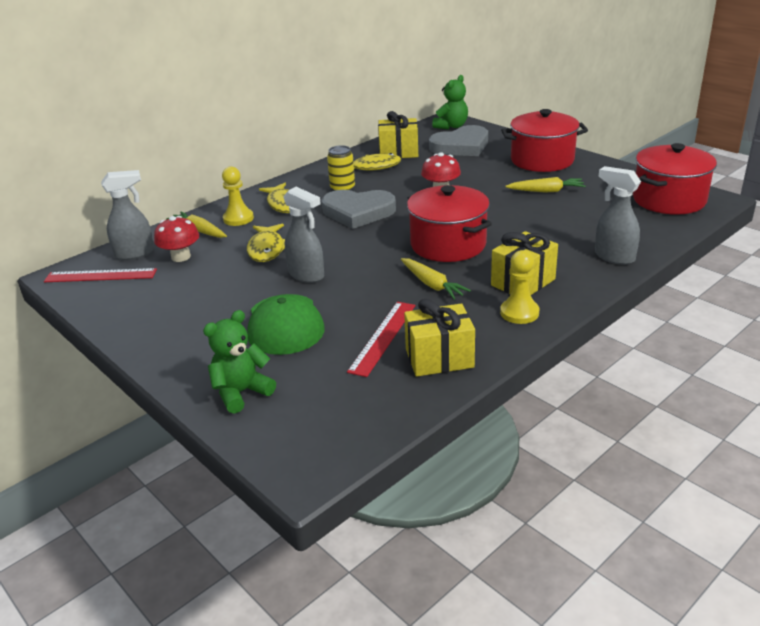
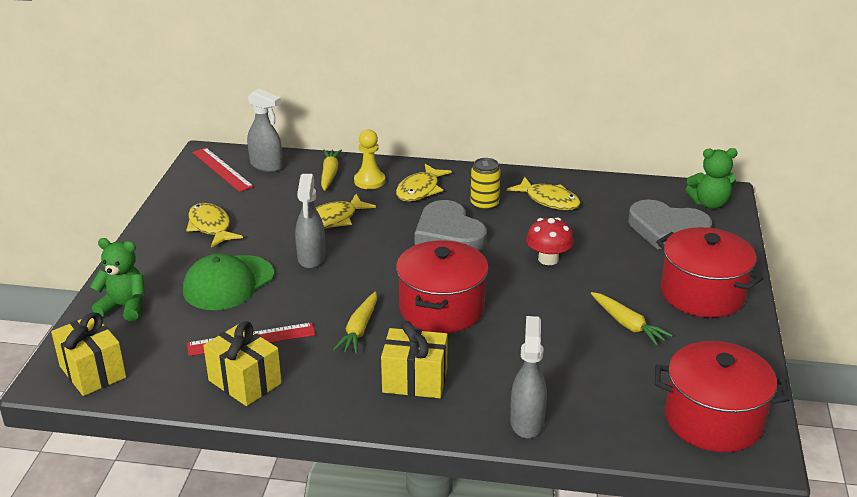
camera: 50 degrees right, 0 degrees up
(181, 257) = (282, 187): red mushroom -> none
(183, 308) = (211, 227): none -> yellow fish
(398, 152) = (601, 200): yellow gift -> yellow gift (93, 372)
(519, 313) = (357, 399): yellow pawn -> none

